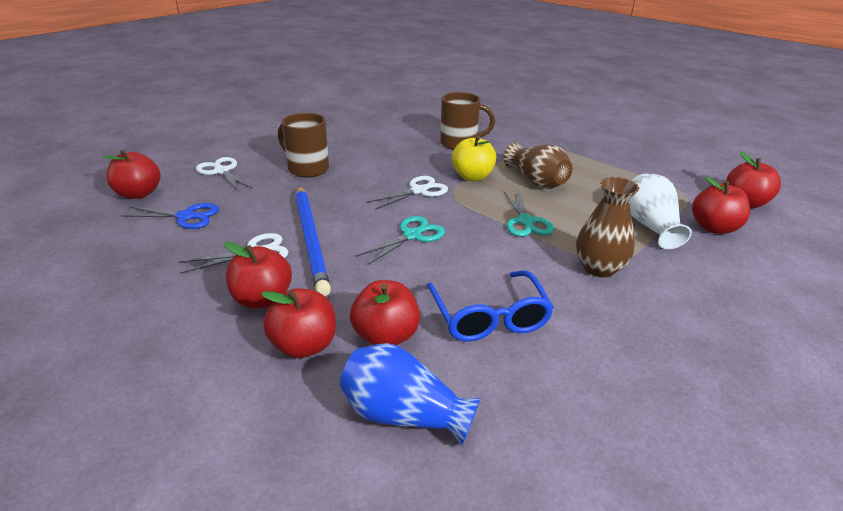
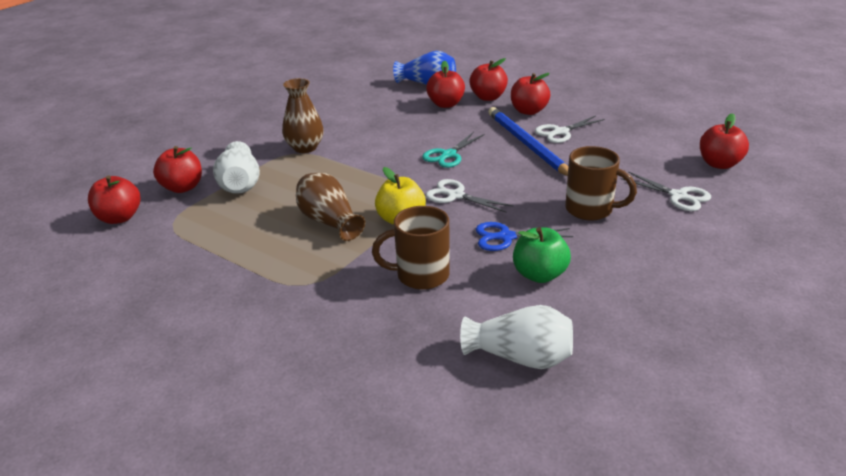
camera: 175 degrees right, 0 degrees up
(186, 216) = (646, 150): blue scissors -> blue scissors (506, 237)
(379, 137) = (539, 274): none -> green apple
(411, 111) = (520, 357): none -> white vase
(419, 191) = (455, 195): white scissors -> white scissors turned 75 degrees clockwise
(489, 317) = (387, 116): blue glasses -> none
(526, 222) = (351, 176): turquoise scissors -> none

